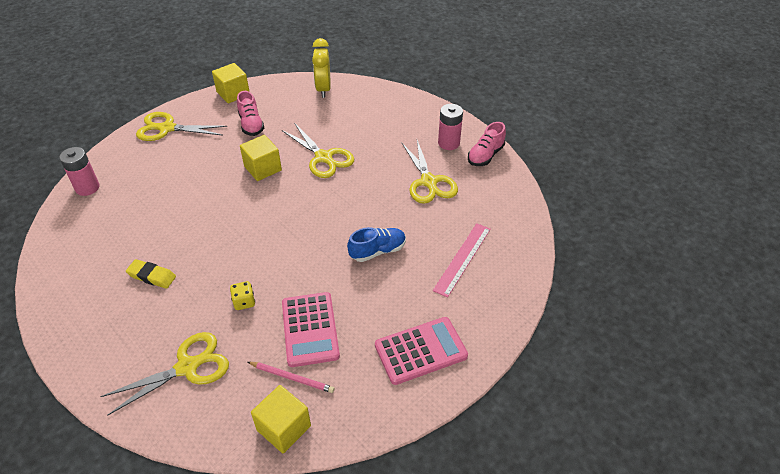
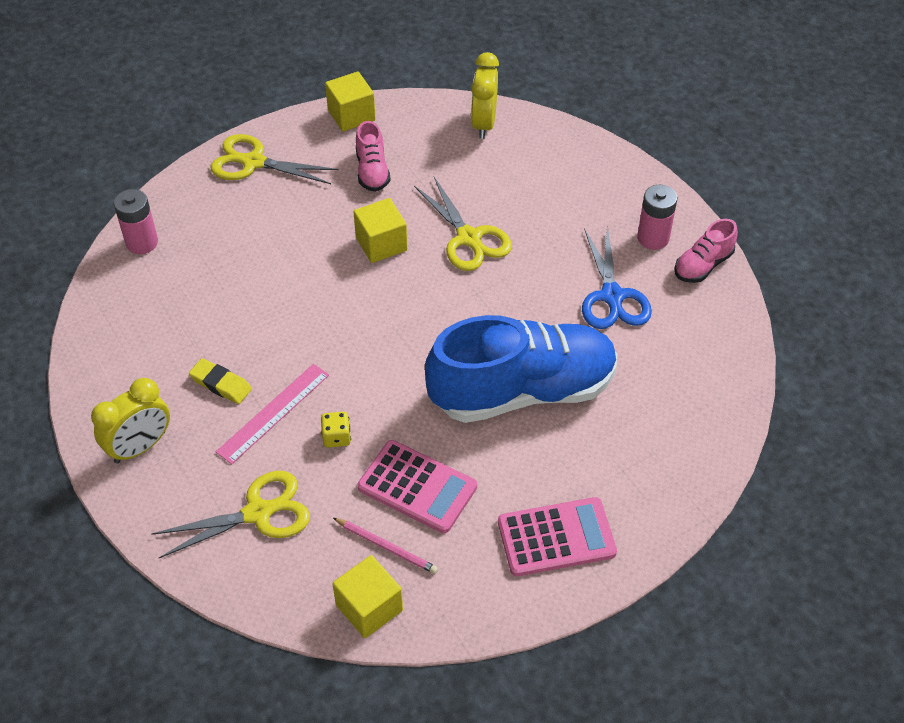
camera: 10 degrees right, 5 degrees up
(90, 331) = (140, 447): none -> yellow clock
(310, 329) = (417, 487): pink calculator -> pink calculator turned 60 degrees counterclockwise
(377, 251) = (522, 391): blue shoe -> blue shoe, size x2.31
(428, 182) = (612, 296): yellow scissors -> blue scissors
(462, 259) = (637, 418): pink ruler -> pink ruler (273, 413)

